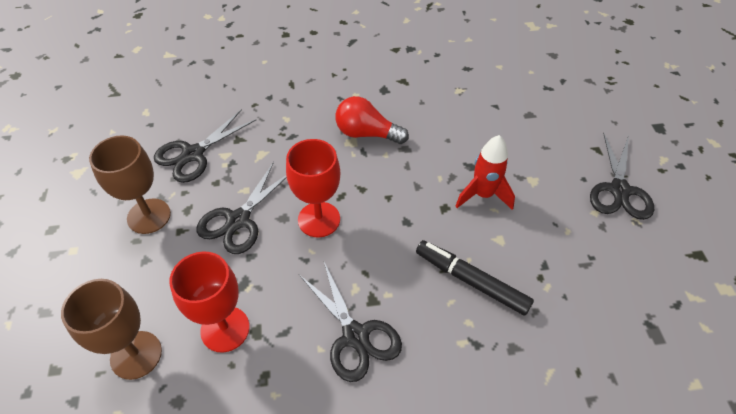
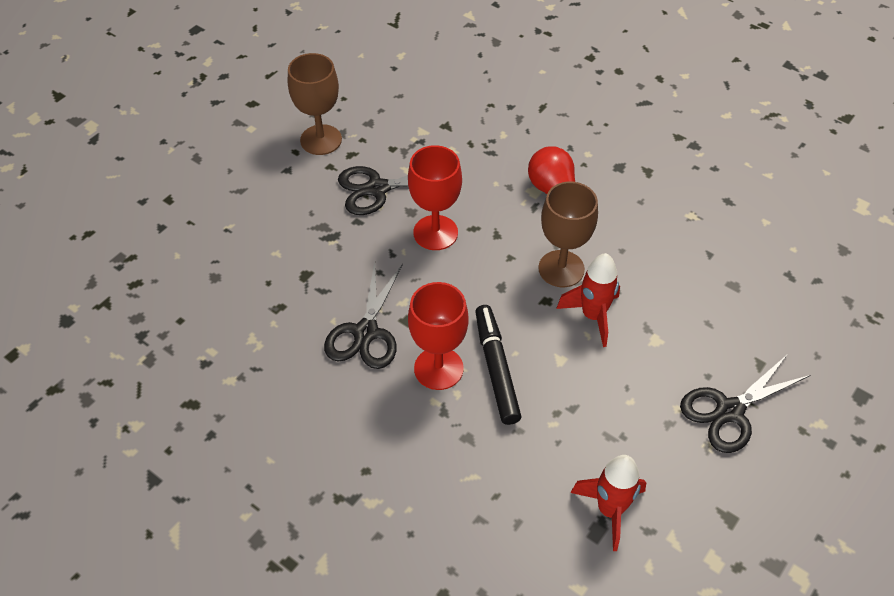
camera: 45 degrees right, 0 degrees up
(136, 355) = (220, 228): brown goblet -> brown goblet (561, 269)
(193, 154) = (399, 114): black scissors -> none
(225, 329) = (288, 256): red goblet -> red goblet (438, 368)
(644, 313) = (610, 510): none -> red rocket

